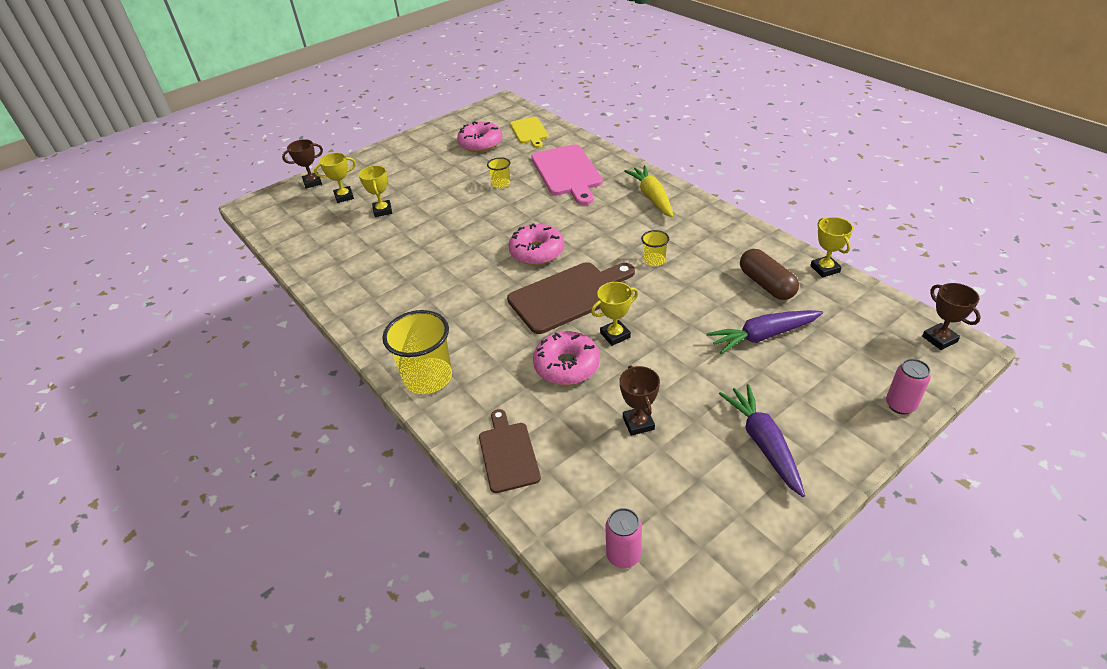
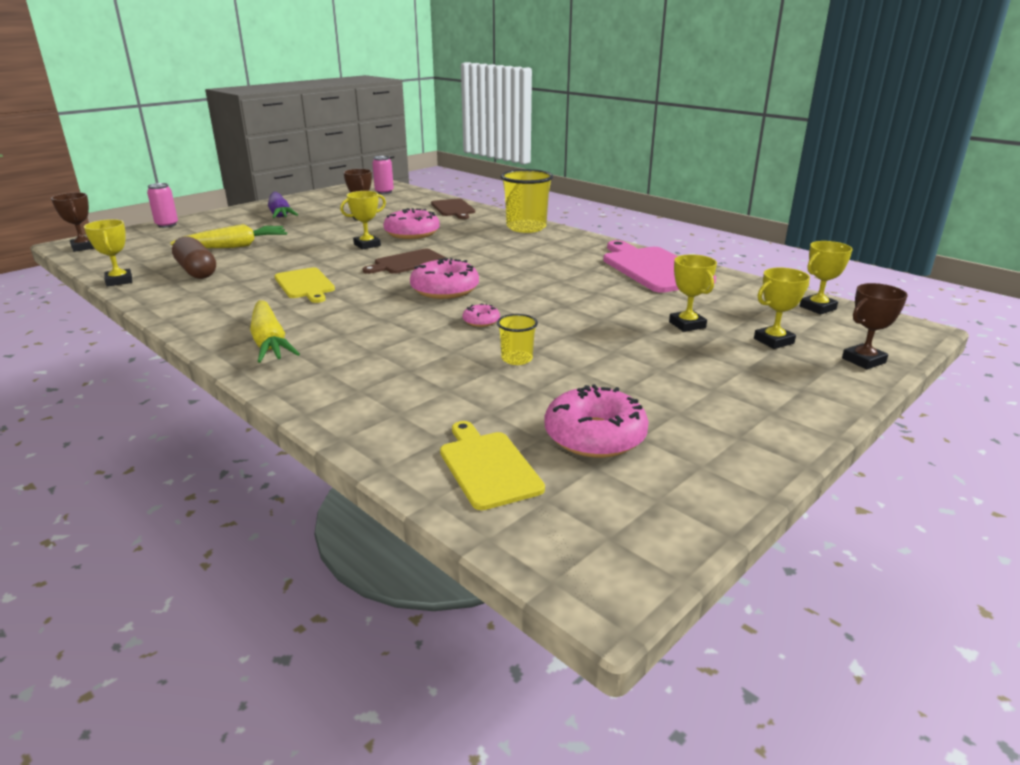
camera: 170 degrees right, 15 degrees down
(280, 227) = (817, 308): none -> yellow trophy
(515, 215) = (481, 321): none -> pink donut
(567, 172) = (401, 376): pink cutting board -> pink cutting board (653, 268)
(569, 296) = (407, 262): brown cutting board -> brown cutting board, size x0.61
(654, 260) = (305, 285): yellow cup -> yellow cutting board
(763, 336) = (234, 246): purple carrot -> yellow carrot

